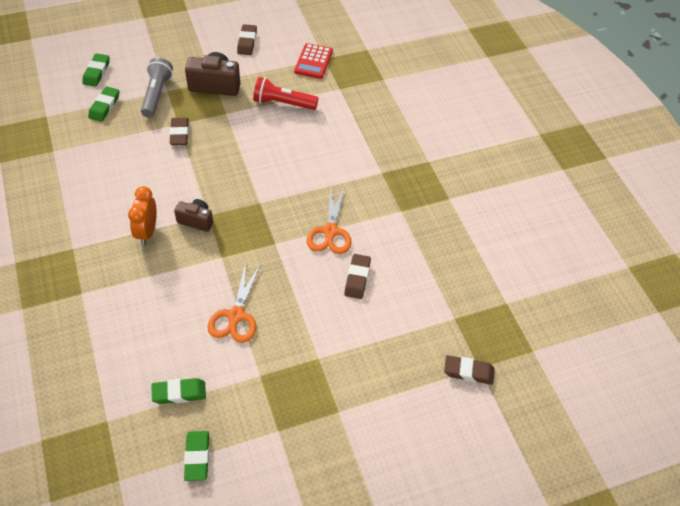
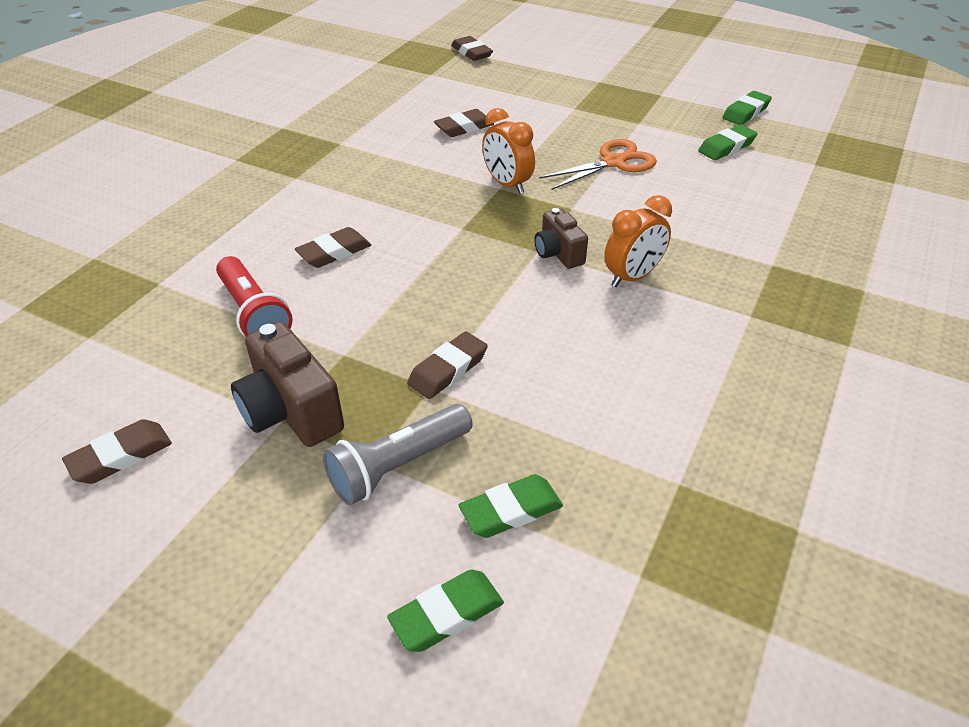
camera: 130 degrees left, 10 degrees down
(179, 393) = (726, 147): green eraser -> green eraser turned 75 degrees counterclockwise
(274, 249) = (507, 184): none -> orange clock
(296, 148) = (334, 252): none -> brown eraser
(313, 61) = (110, 343): red calculator -> none
(330, 232) = (432, 166): orange scissors -> none

